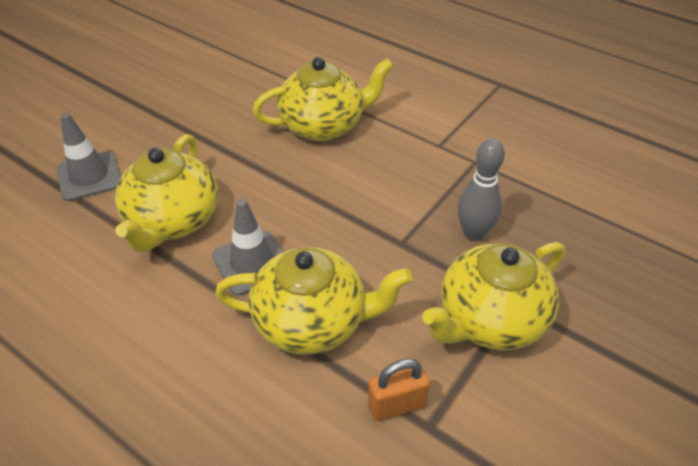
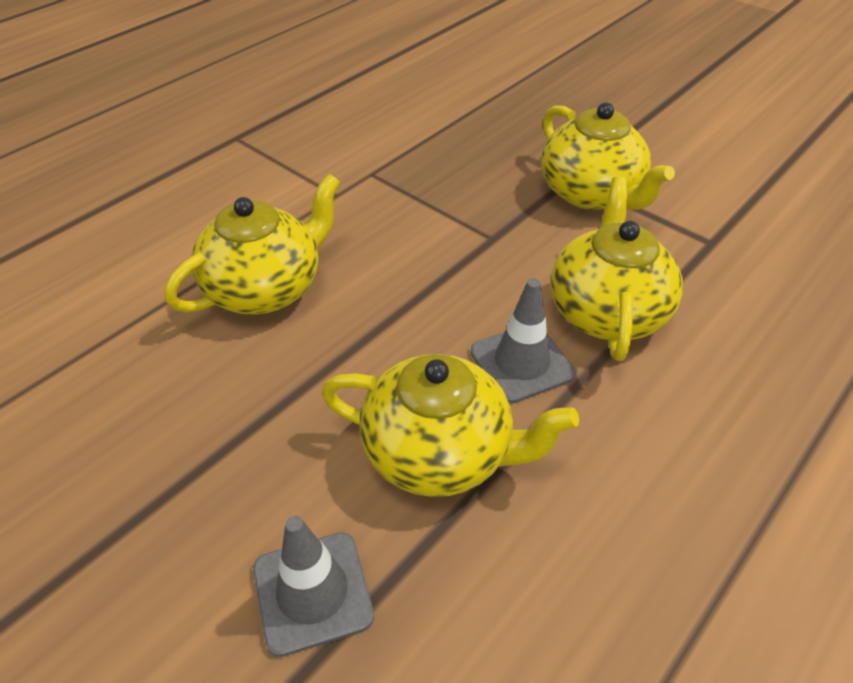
camera: 85 degrees left, 0 degrees up
(323, 126) = (266, 288): yellow teapot -> yellow teapot turned 60 degrees clockwise
(396, 405) = (695, 259): orange padlock -> none
(473, 233) = (481, 188): grey bowling pin -> none

